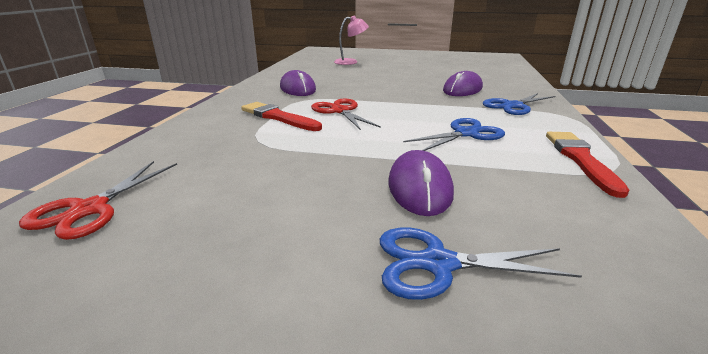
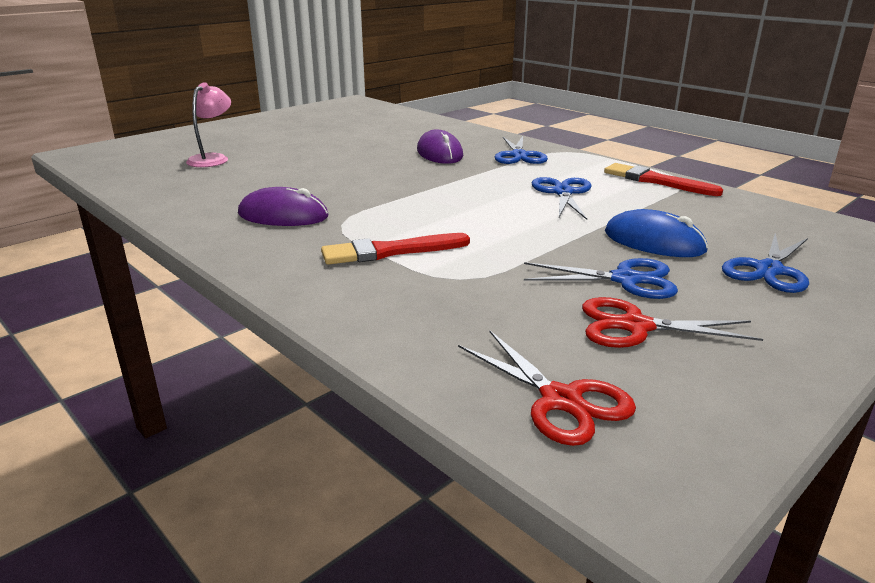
camera: 55 degrees left, 0 degrees up
(317, 191) = (625, 279): none -> blue scissors
(340, 111) = (420, 218): red scissors -> red scissors (636, 326)
(419, 187) = (654, 241): purple mouse -> blue mouse

